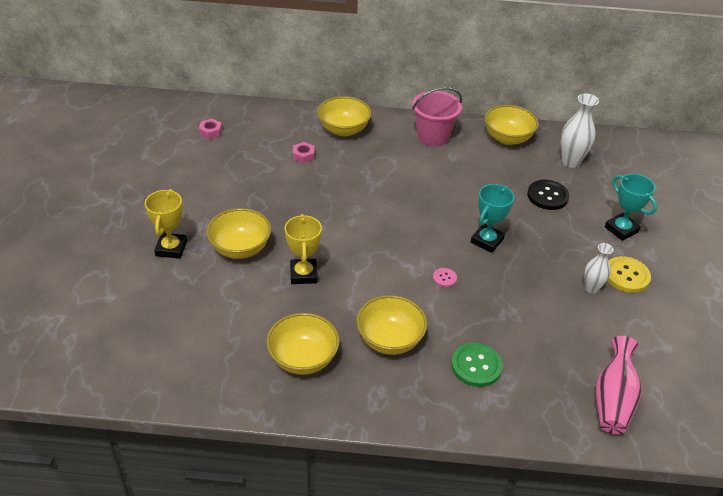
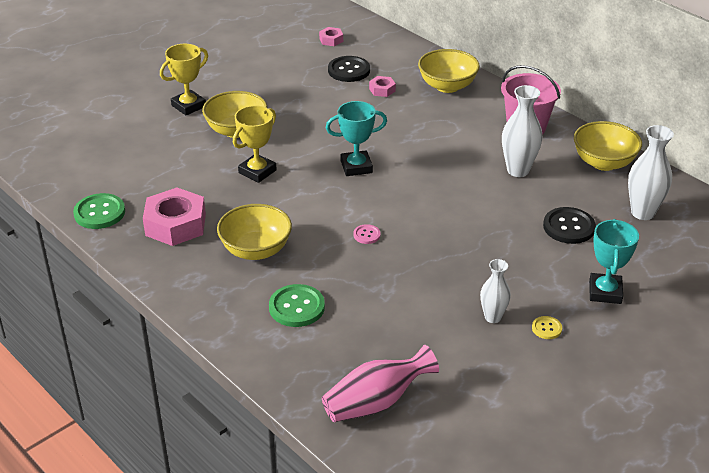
camera: 45 degrees right, 5 degrees down
(227, 390) = (99, 213): none -> green button
(258, 151) = (349, 70): none -> black button
(303, 359) = (175, 224): yellow bowl -> pink nut
(469, 171) = (518, 170): none -> white vase
(487, 241) = (449, 229): turquoise trophy -> turquoise trophy (356, 167)
(626, 276) = (546, 328): yellow button -> yellow button, size x0.52

